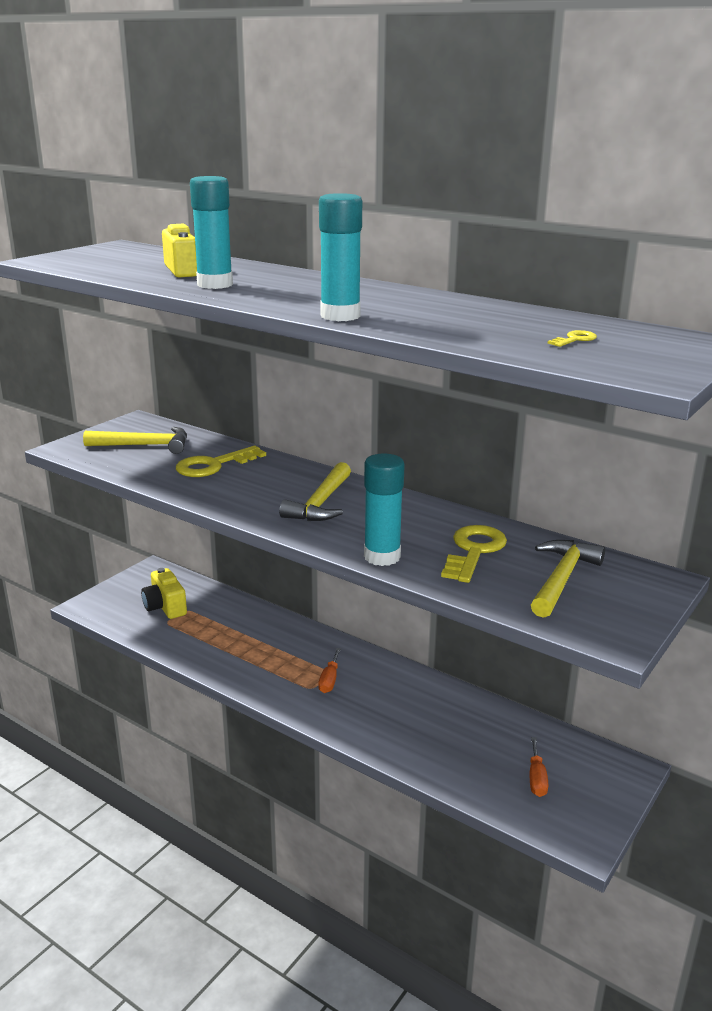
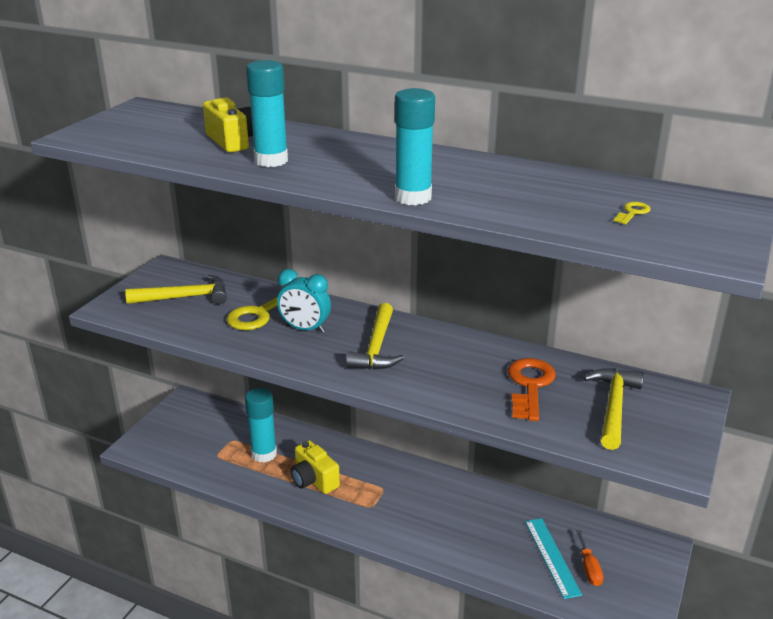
camera: 10 degrees left, 5 degrees up
(165, 607) = (210, 439): yellow camera -> yellow camera (314, 480)
(253, 481) = (305, 329): none -> turquoise clock
(329, 680) = (385, 496): orange screwdriver -> none
(382, 557) = (453, 401): turquoise glue stick -> turquoise glue stick (264, 454)
(474, 551) = (530, 385): yellow key -> orange key
(497, 761) = (552, 557): none -> turquoise ruler

